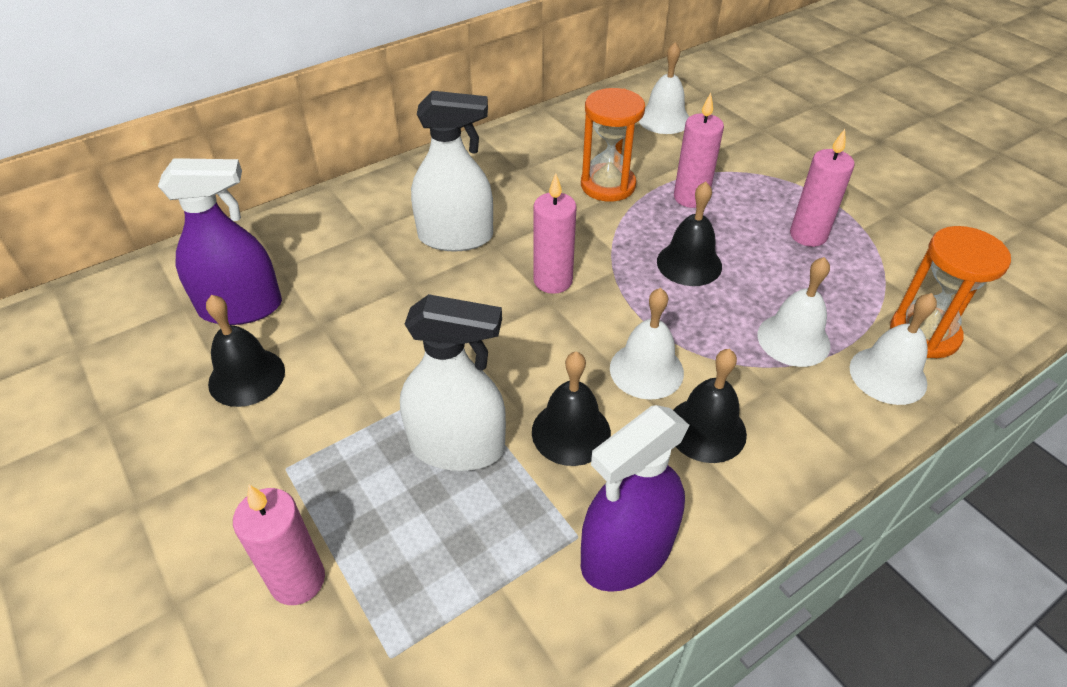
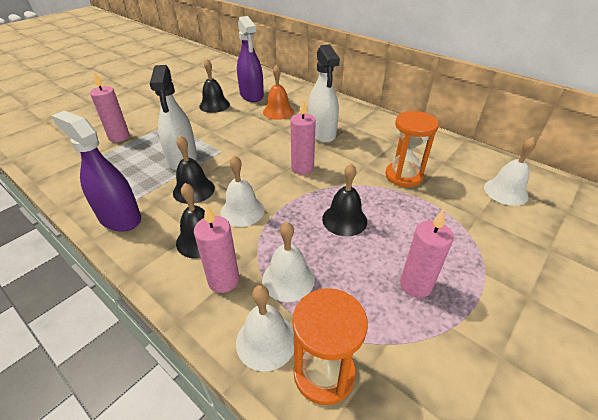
camera: 75 degrees right, 5 degrees down
(344, 278) = (278, 112): none -> orange bell
(691, 198) = (417, 214): pink candle -> pink candle (224, 280)

